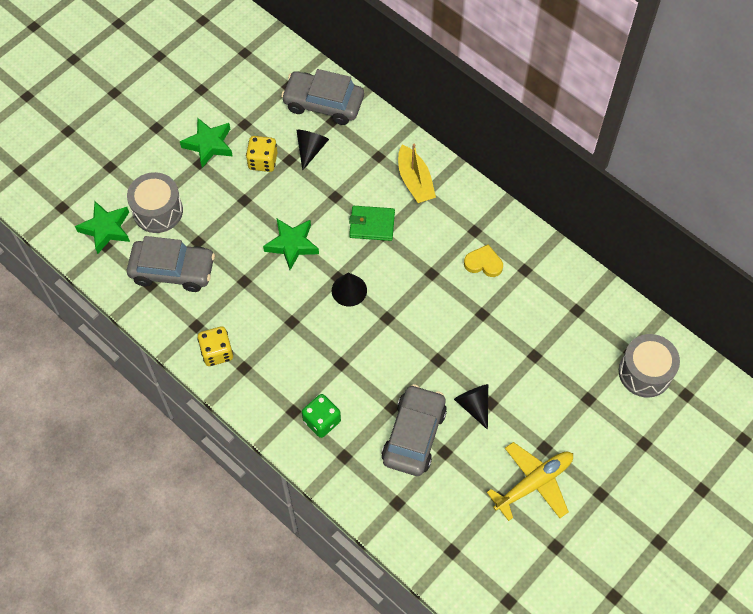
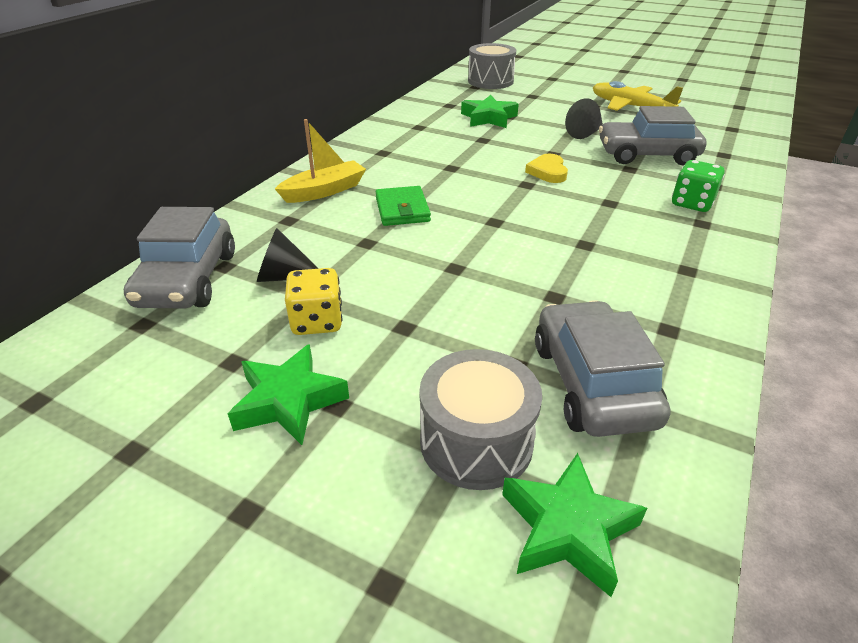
camera: 105 degrees left, 25 degrees down
(217, 352) = (690, 298): yellow dice -> none
(292, 245) = (465, 264): green star -> green star (488, 118)
(349, 290) = (508, 211): black cone -> none
(483, 263) = (422, 144): yellow heart -> yellow heart (548, 172)

